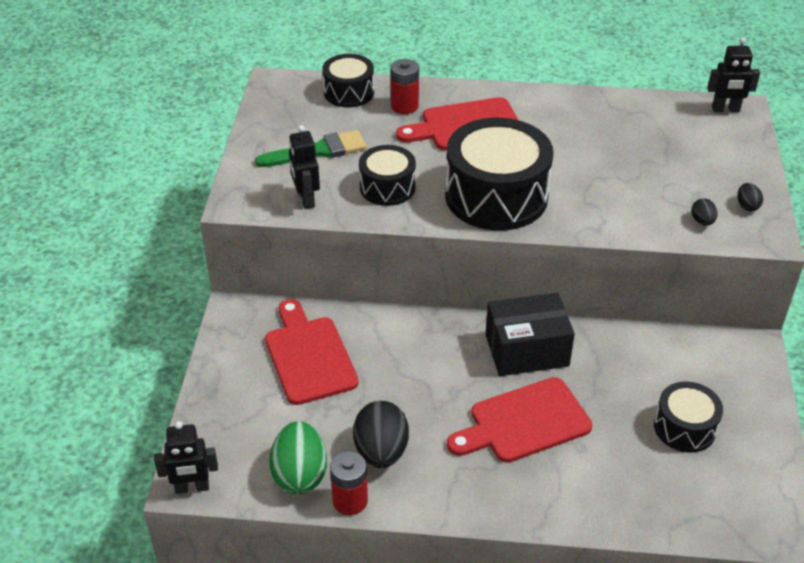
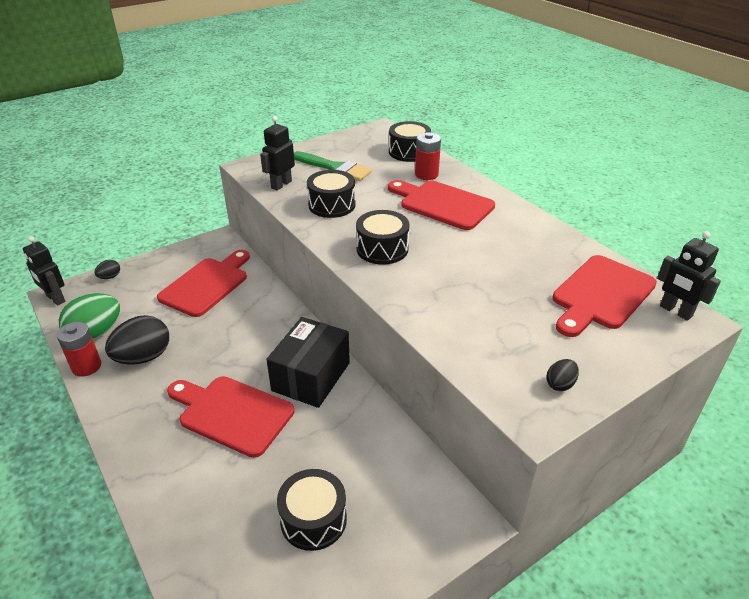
camera: 50 degrees right, 5 degrees down
(496, 196) = (382, 249): black drum -> black drum, size x0.55
(526, 350) = (311, 376): black box -> black box turned 75 degrees clockwise
(675, 128) = (601, 295): none -> red cutting board
(702, 221) = (497, 365): black egg -> black egg (110, 277)

